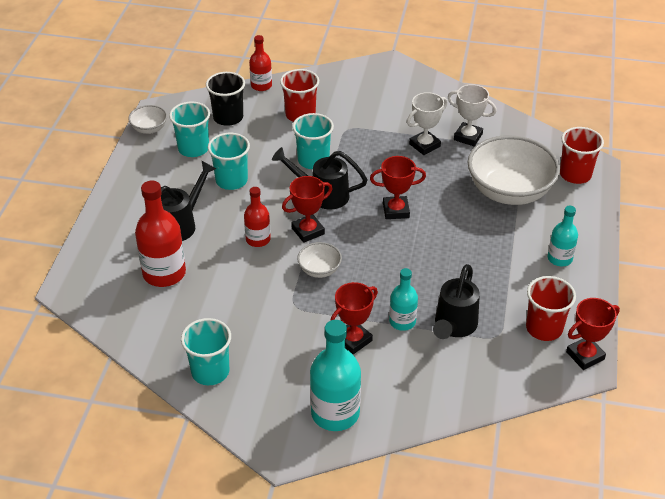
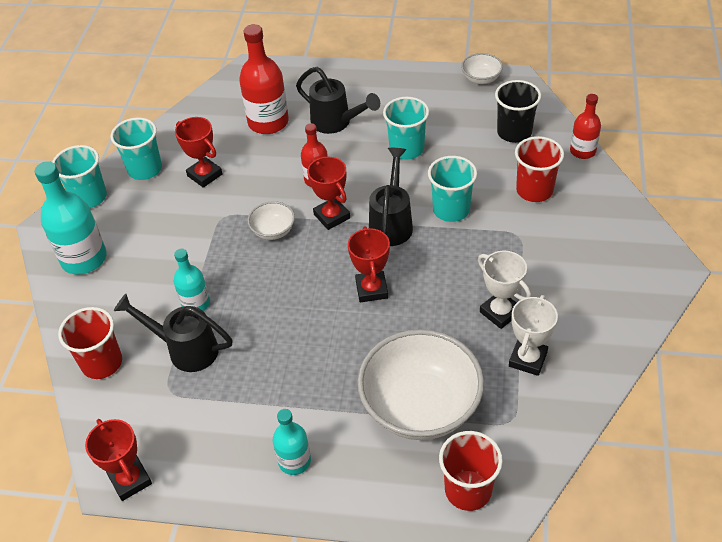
camera: 90 degrees right, 5 degrees up
(193, 148) = (454, 114): turquoise cup -> turquoise cup (89, 197)
(353, 340) = (173, 265): red trophy -> red trophy (204, 175)
(544, 328) = (177, 438): red cup -> red cup (102, 363)

